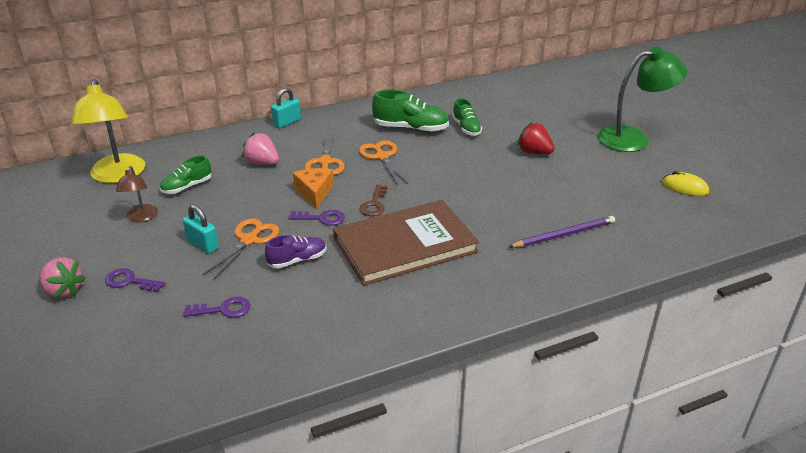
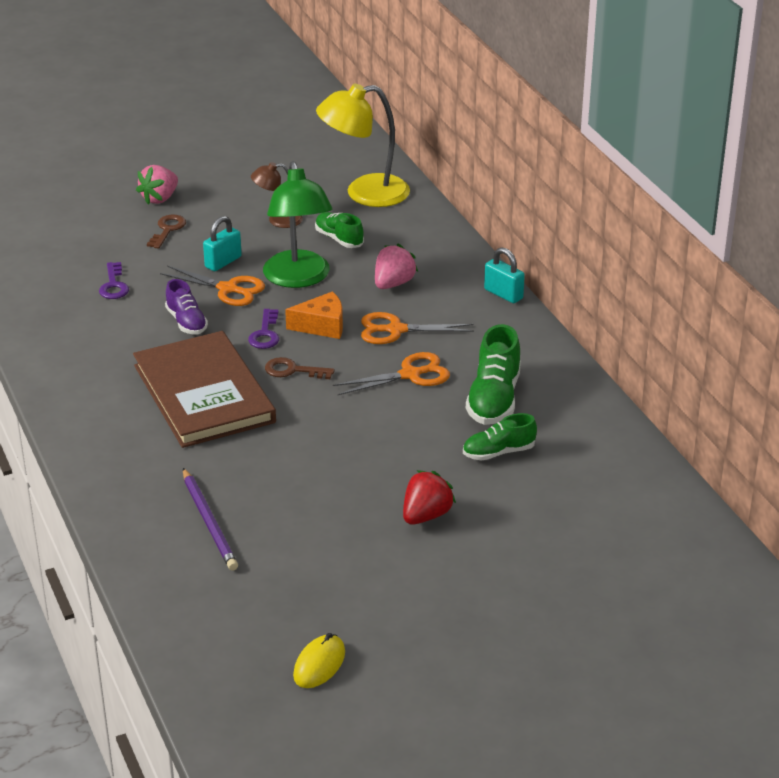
camera: 90 degrees right, 0 degrees up
(130, 281) = (167, 230): purple key -> brown key
(633, 138) = (476, 633): green lamp -> green lamp (298, 278)

